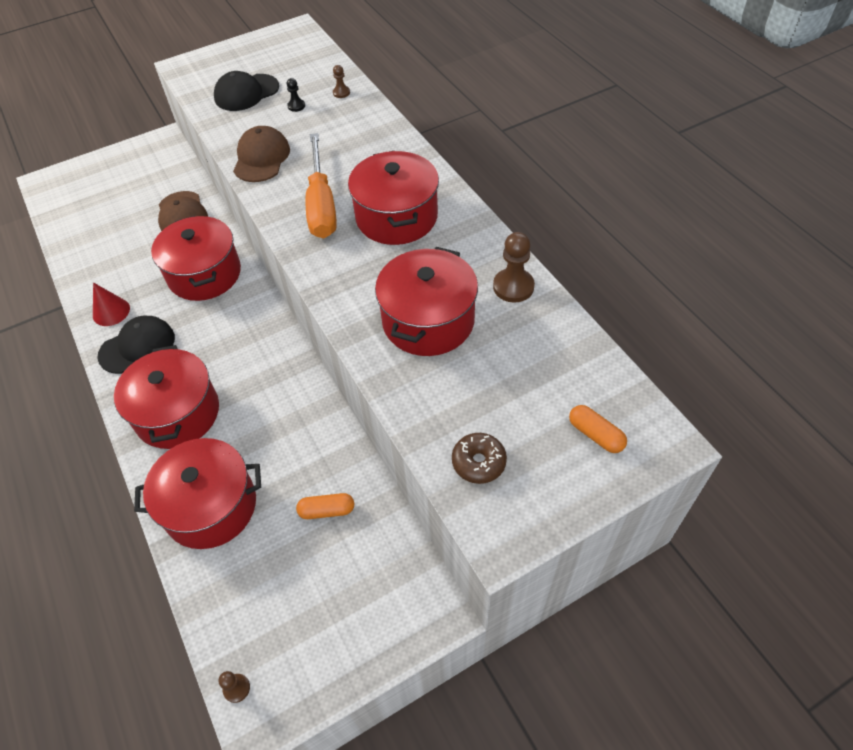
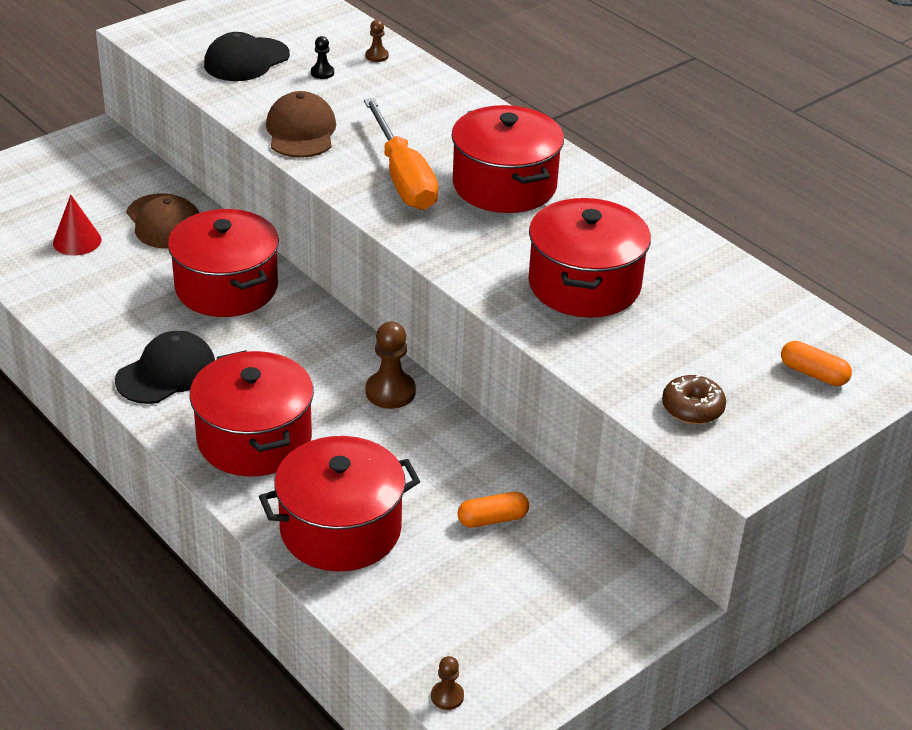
camera: 15 degrees left, 15 degrees down
(111, 311) = (110, 337): red cone -> red cone (77, 241)
(513, 287) = (673, 246): brown pawn -> brown pawn (390, 392)

